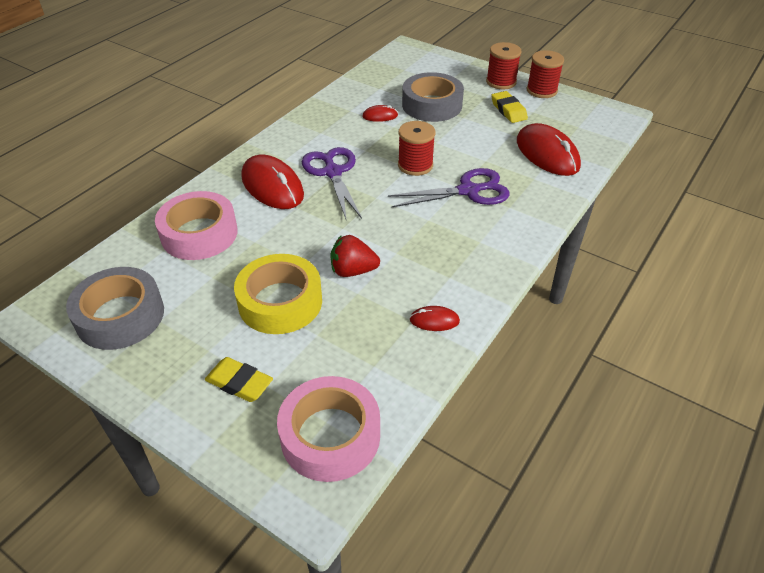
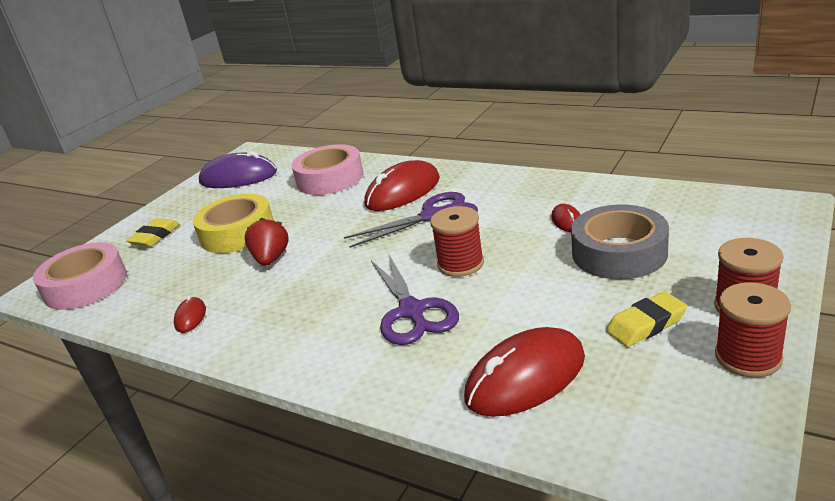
camera: 90 degrees right, 15 degrees down
(120, 316) = (238, 177): grey tape -> purple mouse

